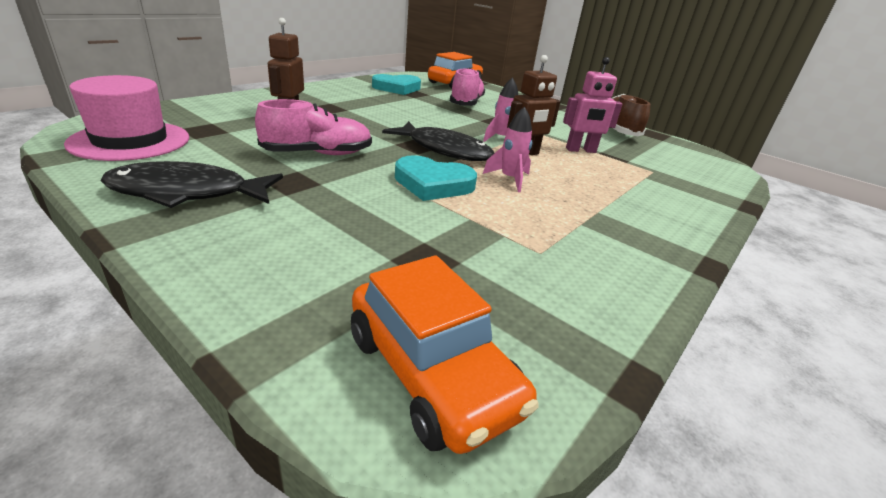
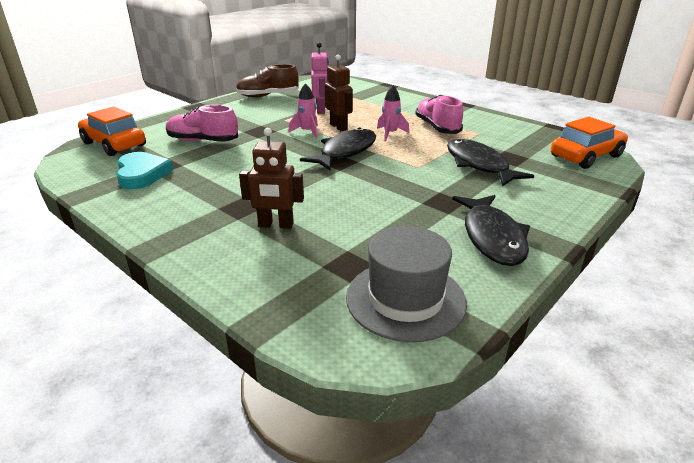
camera: 85 degrees left, 0 degrees up
(130, 141) = (405, 299): pink hat -> grey hat
(318, 154) = (383, 198): pink shoe -> pink shoe (437, 127)
(398, 224) = (479, 165): none -> black fish
(433, 184) = (414, 156): turquoise heart -> none

